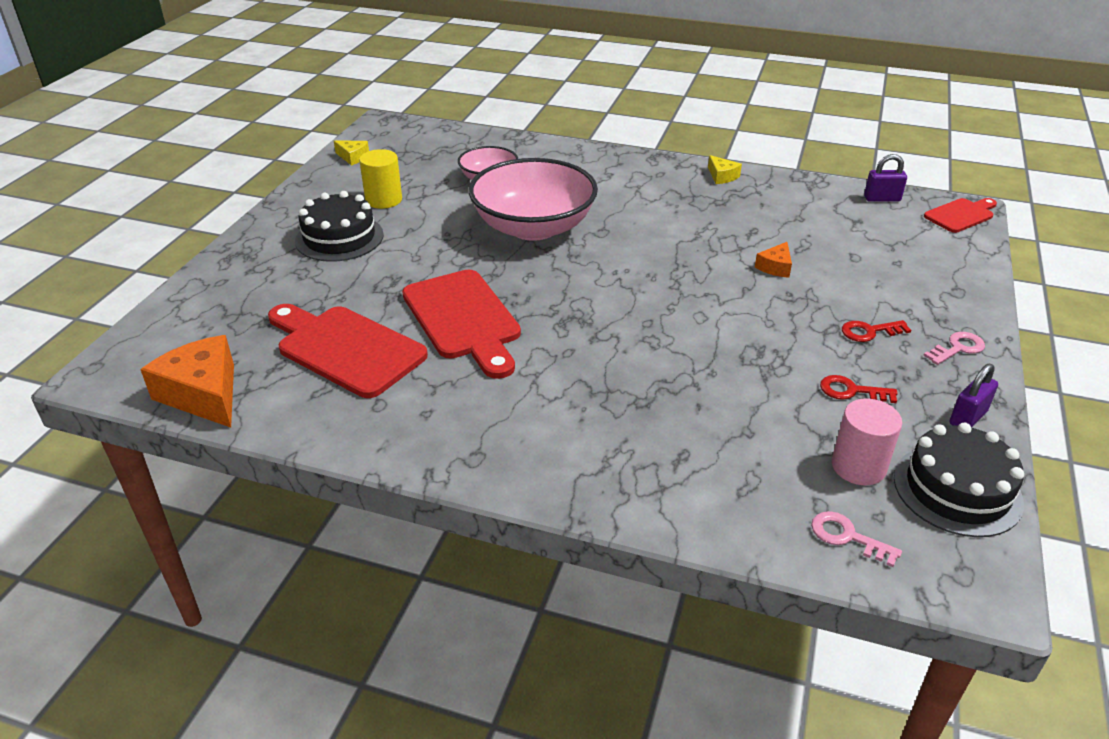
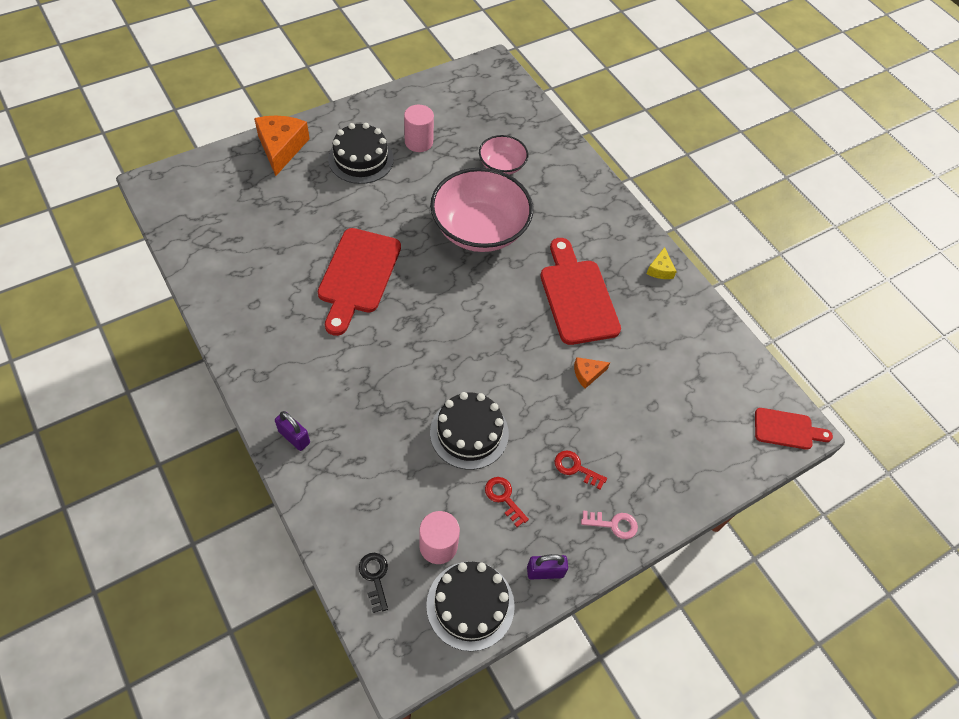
camera: 35 degrees right, 20 degrees up
(204, 394) = (185, 233): orange cheese -> orange cheese (281, 148)
(346, 349) = (277, 252): red cutting board -> red cutting board (577, 297)
(353, 157) = (441, 88): yellow cheese -> none
(383, 200) = (419, 142): yellow cylinder -> pink cylinder
(748, 366) = (469, 433): none -> black cake
(847, 537) = (375, 577): pink key -> black key
(882, 199) = (749, 372): purple padlock -> purple padlock (294, 437)

